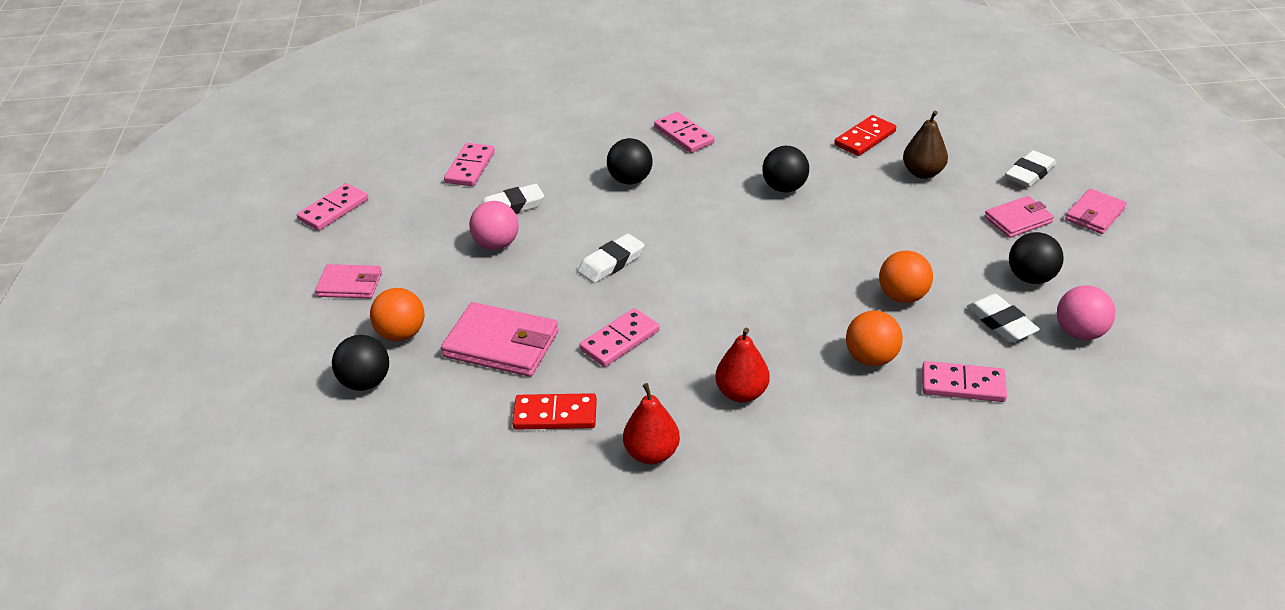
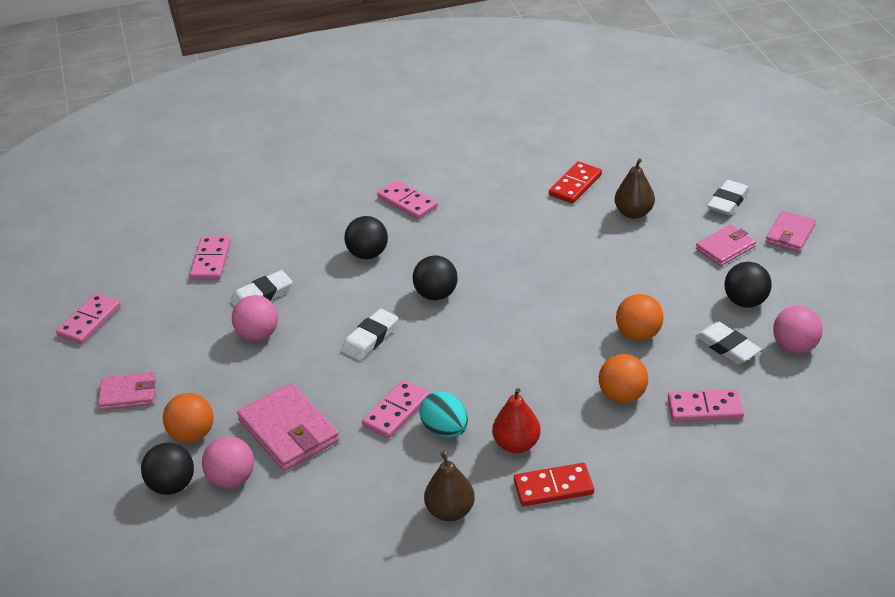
camera: 10 degrees left, 0 degrees up
(428, 385) = (232, 479): none -> pink ball
(501, 344) = (289, 431): pink wallet -> pink wallet turned 45 degrees clockwise
(555, 415) = (355, 489): red domino -> red domino (553, 487)
(651, 453) = (450, 511): red pear -> brown pear
(667, 366) = (445, 430): none -> turquoise egg
(784, 188) = (512, 244): black ball -> black ball (436, 294)

